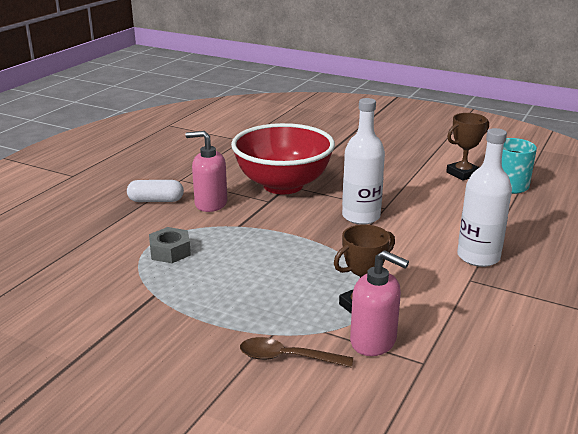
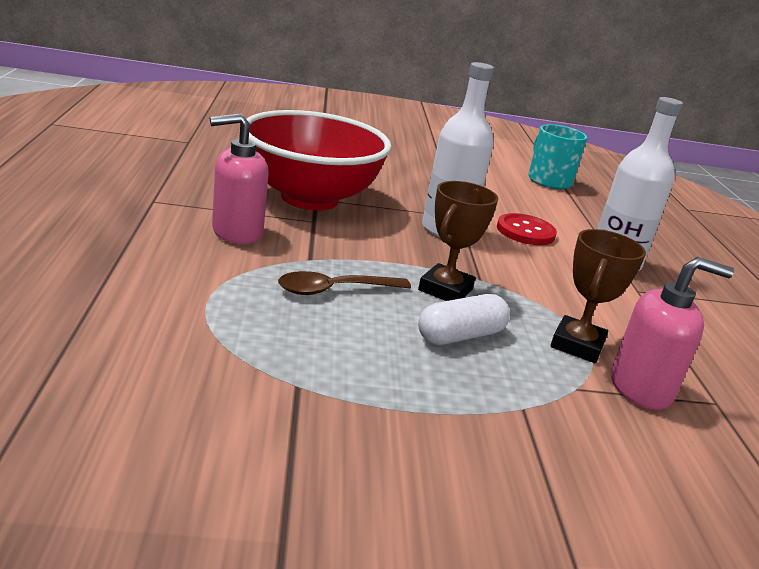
camera: 35 degrees left, 0 degrees up
(156, 201) = (146, 235): white capsule -> white capsule (460, 336)
(170, 251) = (251, 311): grey nut -> none
(287, 358) = (579, 438): brown spoon -> brown spoon (334, 290)
(427, 224) = (525, 231): none -> red button
(463, 174) = (492, 171): brown trophy -> brown trophy (445, 290)

